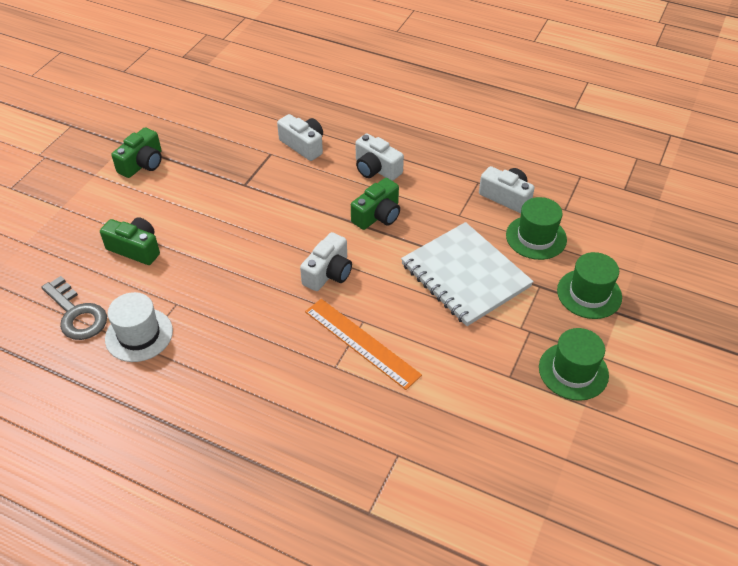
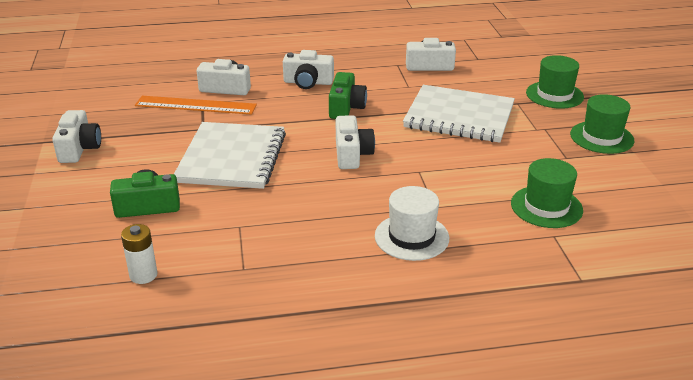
camera: 35 degrees left, 15 degrees down
(77, 314) = (143, 275): grey key -> white battery
(139, 335) = (230, 262): white hat -> white hat (411, 237)
(142, 164) = (79, 148): green camera -> white camera
(235, 229) = (232, 158): none -> white notebook
(361, 342) = (435, 184): orange ruler -> orange ruler (195, 105)
(536, 237) = (479, 79): green hat -> green hat (546, 207)

